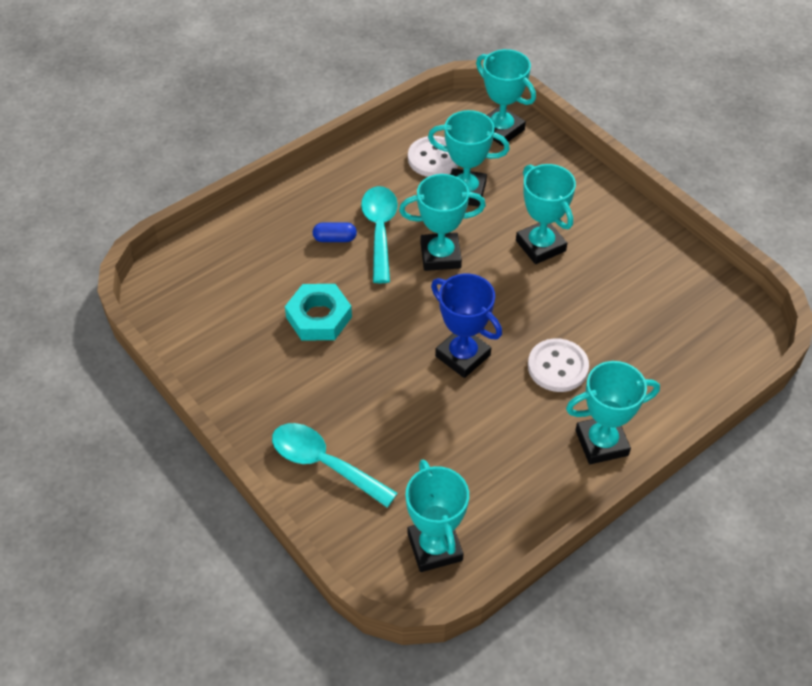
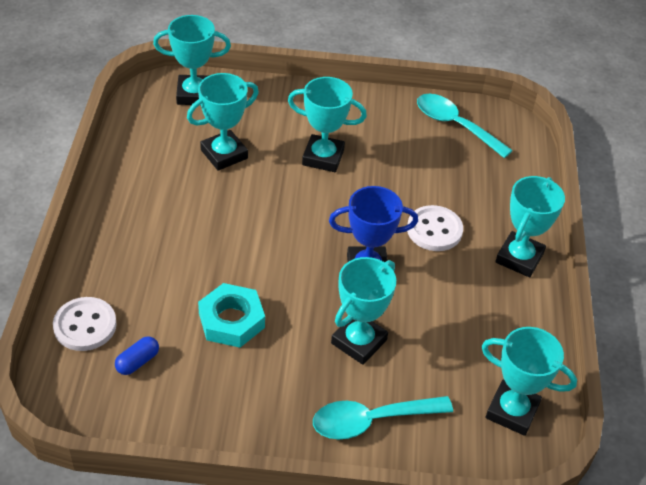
camera: 50 degrees left, 5 degrees down
(335, 239) = (169, 254): blue capsule -> blue capsule (138, 362)
(380, 230) = (196, 224): turquoise spoon -> turquoise spoon (455, 125)
(433, 158) = (170, 145): white button -> white button (85, 325)
(440, 255) = (264, 211): turquoise trophy -> turquoise trophy (359, 341)

